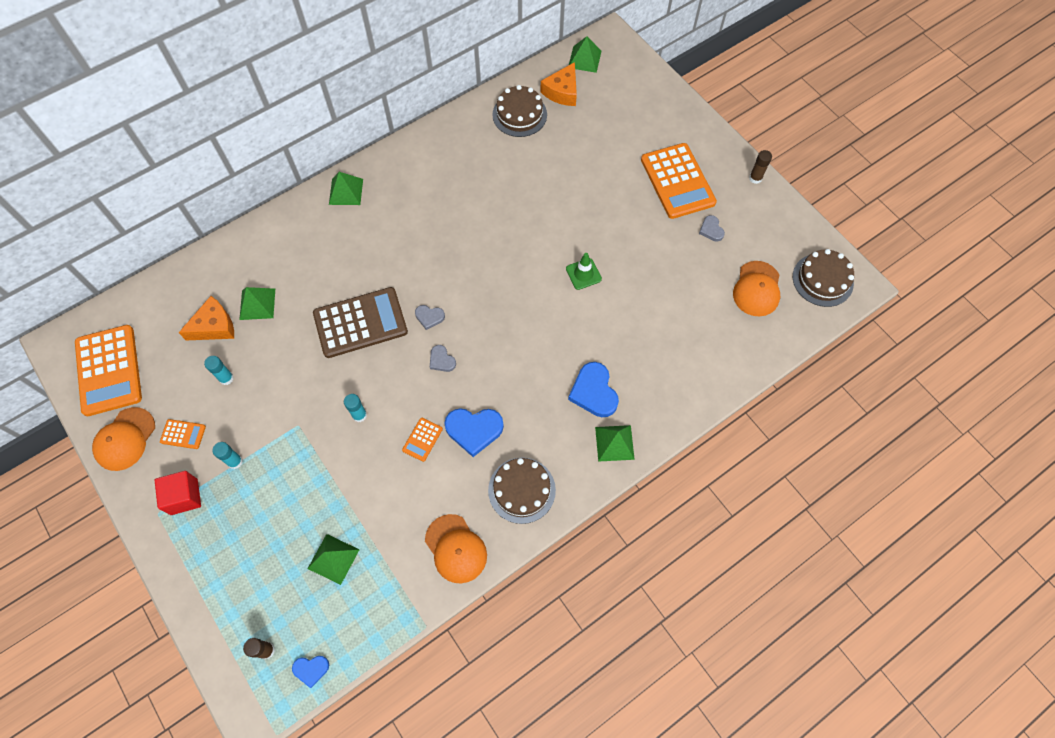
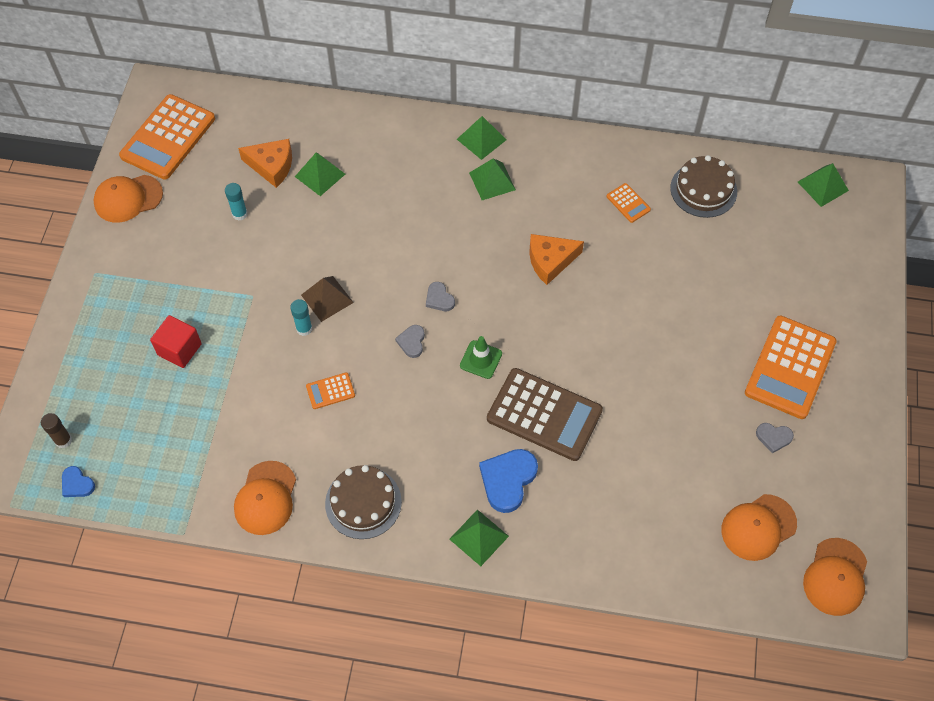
camera: 45 degrees right, 5 degrees down
(183, 434) = (168, 230): orange calculator -> orange calculator (628, 203)
(184, 497) = (123, 277): red cube -> red cube (179, 349)
(235, 461) = (182, 283): turquoise glue stick -> none
(333, 559) = (173, 419): green pyramid -> green pyramid (492, 181)
(353, 381) = (327, 298): none -> brown pyramid
(360, 323) = (381, 256): brown calculator -> brown calculator (544, 414)
(474, 430) = (377, 420): blue heart -> none
(562, 91) = (767, 199): orange cheese -> orange cheese (550, 261)
(583, 274) = (608, 374): green traffic cone -> green traffic cone (481, 359)
(711, 230) = (773, 437): grey heart -> grey heart turned 105 degrees counterclockwise
(755, 178) = (874, 428): brown glue stick -> none
(822, 280) = (835, 577): brown cake -> orange cap

